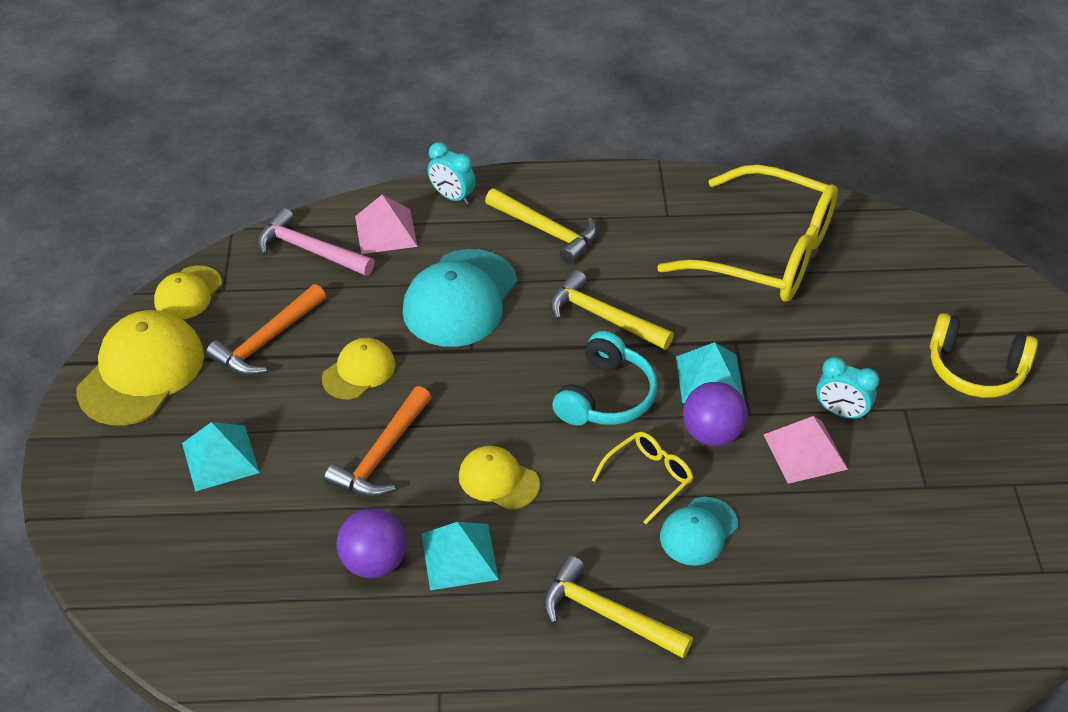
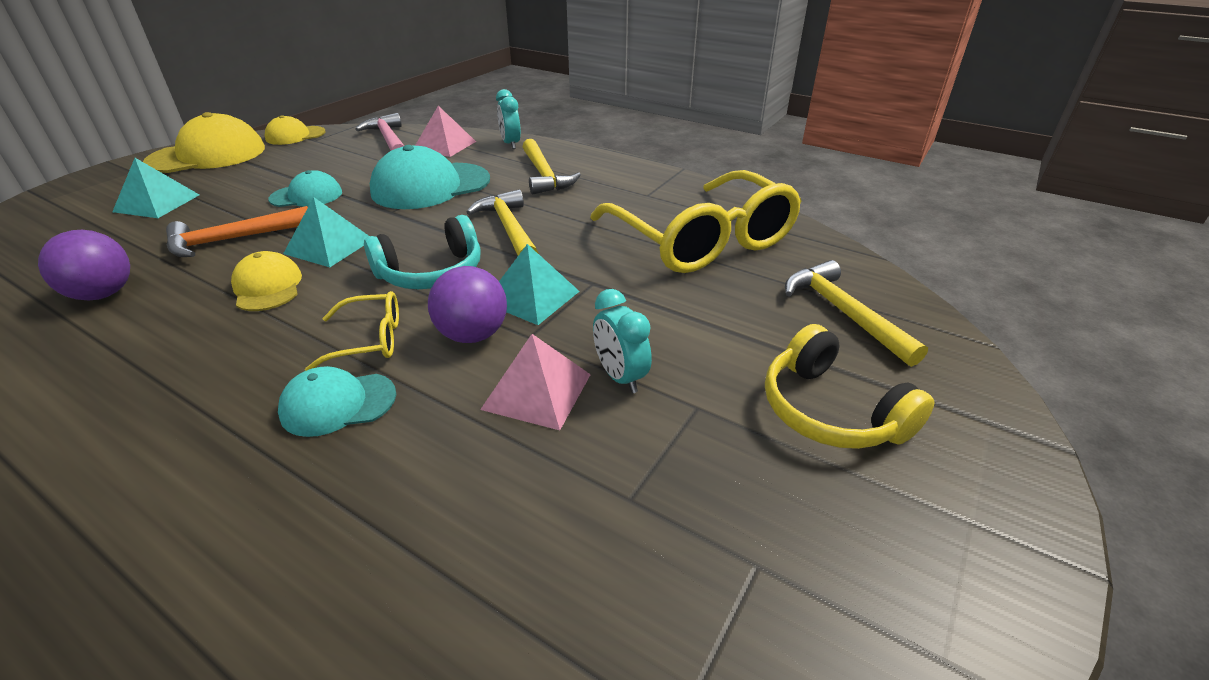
camera: 35 degrees right, 10 degrees down
(267, 340) = (290, 165): orange hammer -> none
(359, 371) = (306, 196): yellow cap -> turquoise cap
(459, 556) = (152, 319): turquoise pyramid -> turquoise pyramid (329, 246)
(607, 615) = (151, 426): yellow hammer -> yellow hammer (843, 313)

